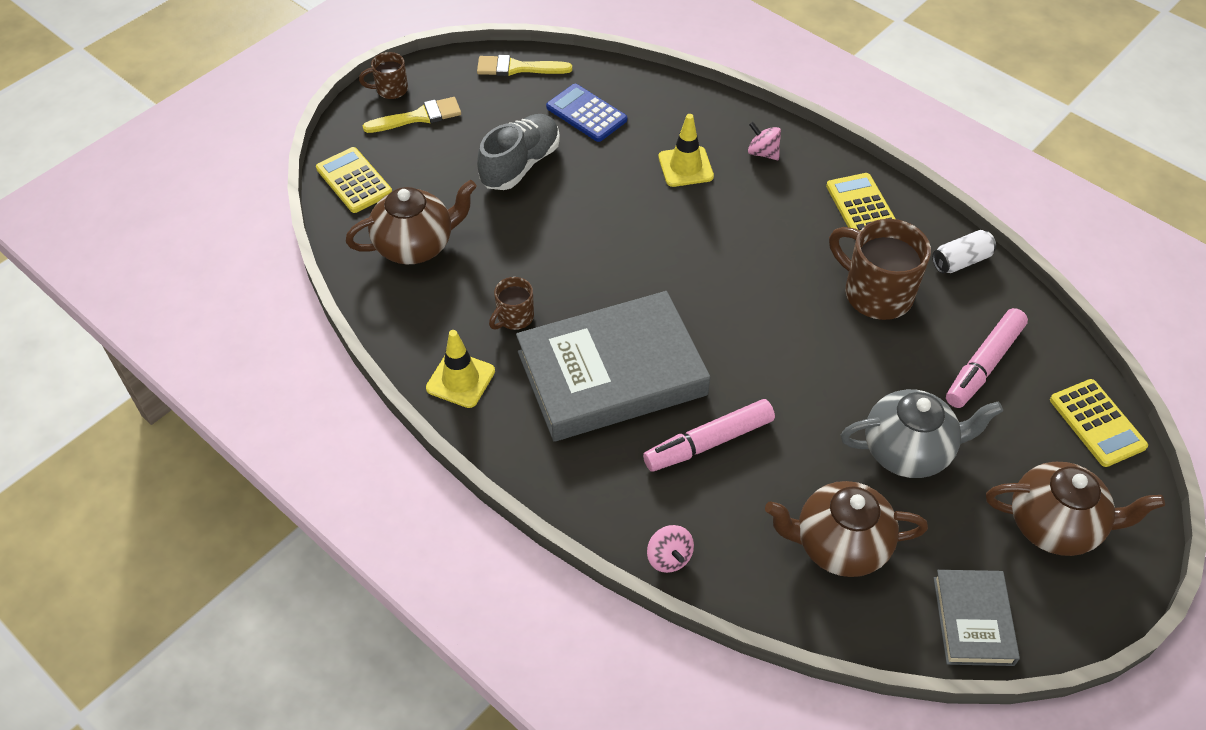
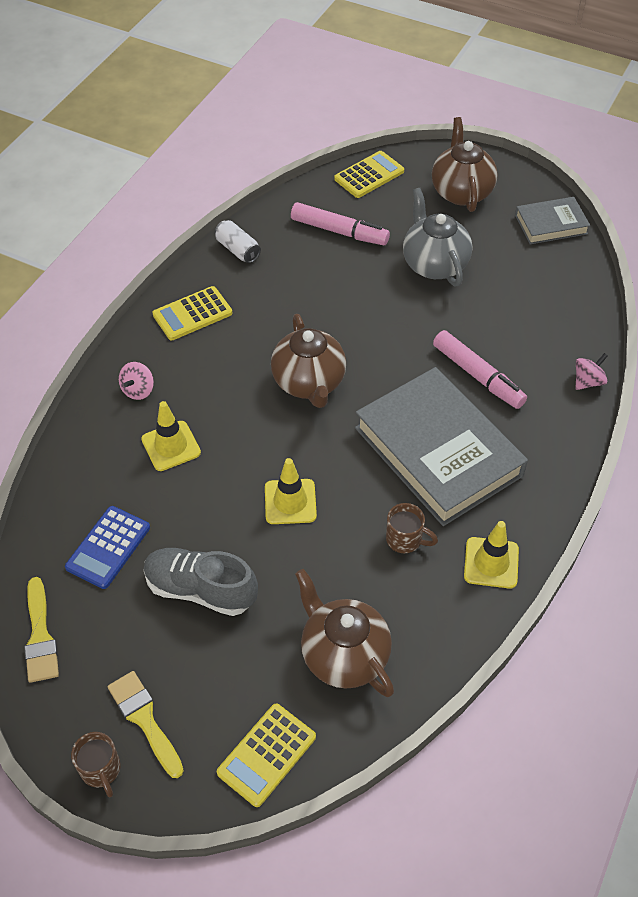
camera: 105 degrees left, 0 degrees up
(590, 240) = (290, 502): none -> yellow traffic cone
(839, 545) = (529, 292): brown teapot -> brown teapot (309, 383)
(875, 293) = (289, 296): brown mug -> none

